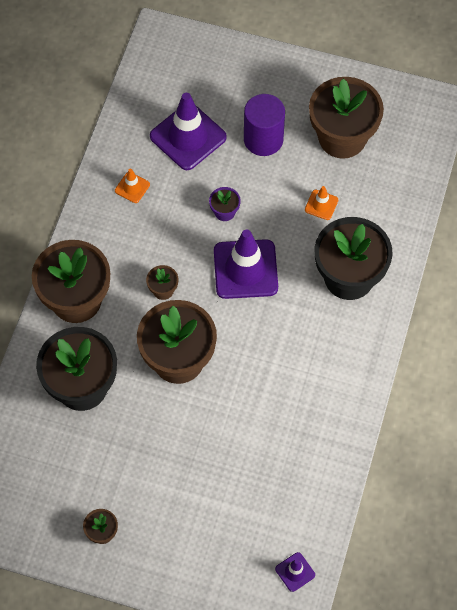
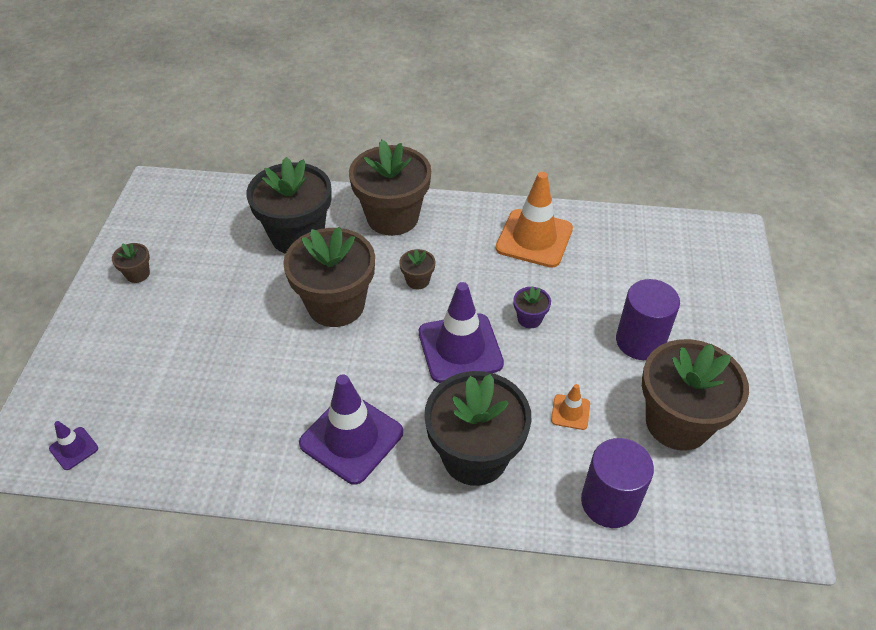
camera: 80 degrees right, 15 degrees down
(132, 187) = (534, 238): orange traffic cone -> orange traffic cone, size x2.17
(188, 137) = (614, 273): purple traffic cone -> purple traffic cone (351, 438)
(399, 199) = (609, 502): none -> purple cylinder

